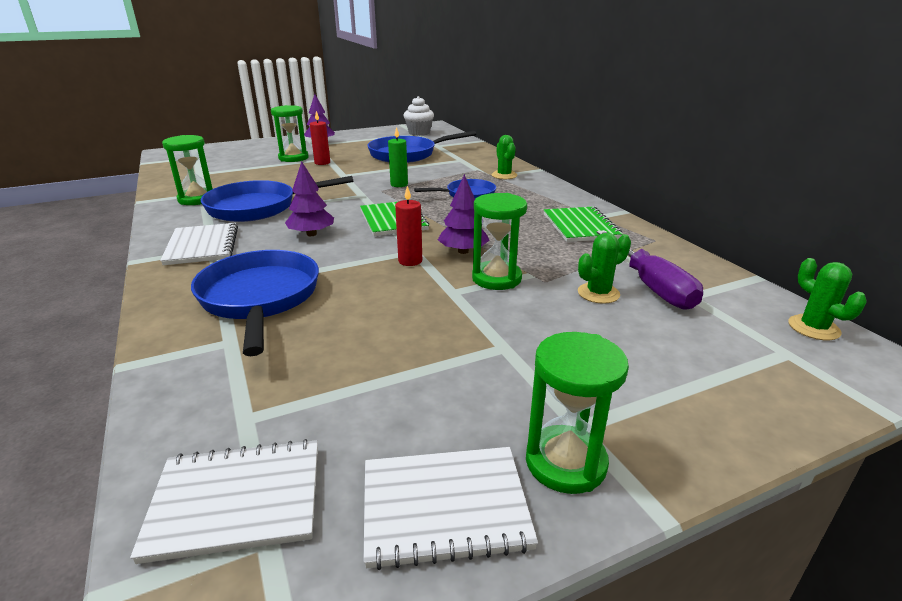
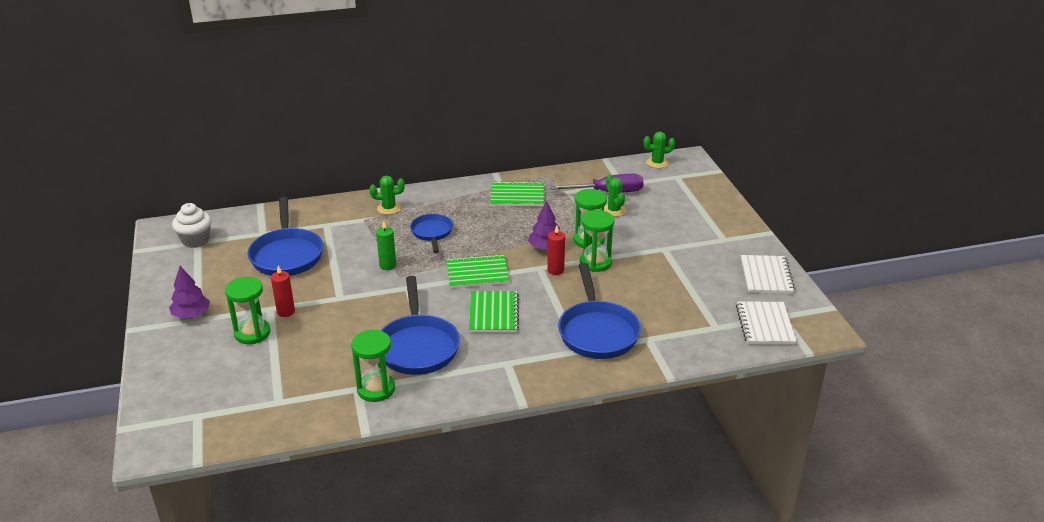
camera: 80 degrees left, 5 degrees up
(202, 246) = (501, 369): white notebook -> none
(260, 298) = (597, 332): blue pan -> blue pan turned 90 degrees counterclockwise
(311, 234) = (493, 313): purple tree -> green notebook
(565, 462) = (744, 246): green hourglass -> green hourglass (595, 262)

